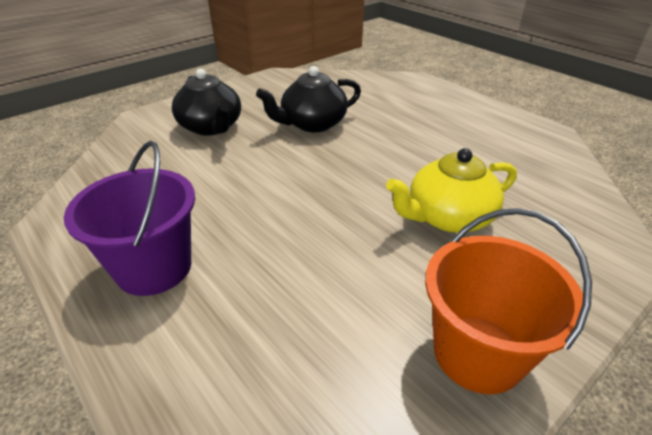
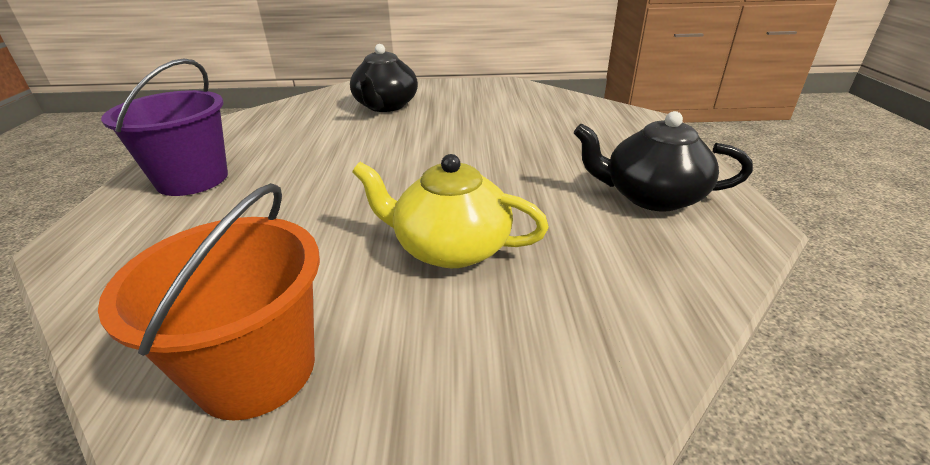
camera: 40 degrees right, 5 degrees down
(312, 124) = (468, 127): black teapot -> black teapot (651, 197)

